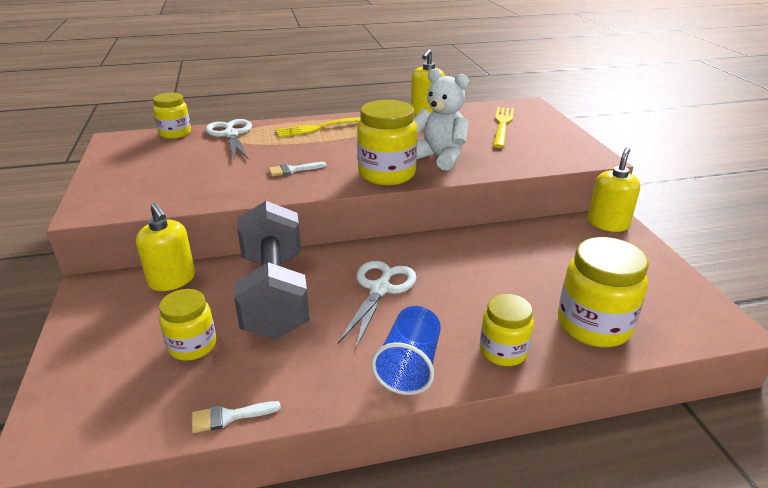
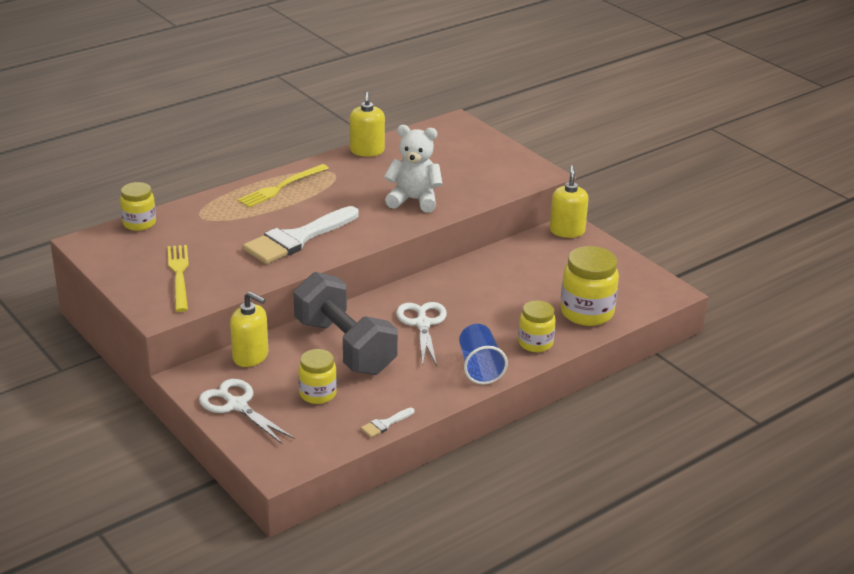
camera: 25 degrees left, 0 degrees up
(231, 134) = (198, 213): white scissors -> white scissors (237, 405)
(293, 170) = (297, 239): white brush -> white brush, size x2.48
(387, 174) = (382, 226): yellow jar -> none
(502, 125) = (447, 153): yellow fork -> yellow fork (179, 275)

